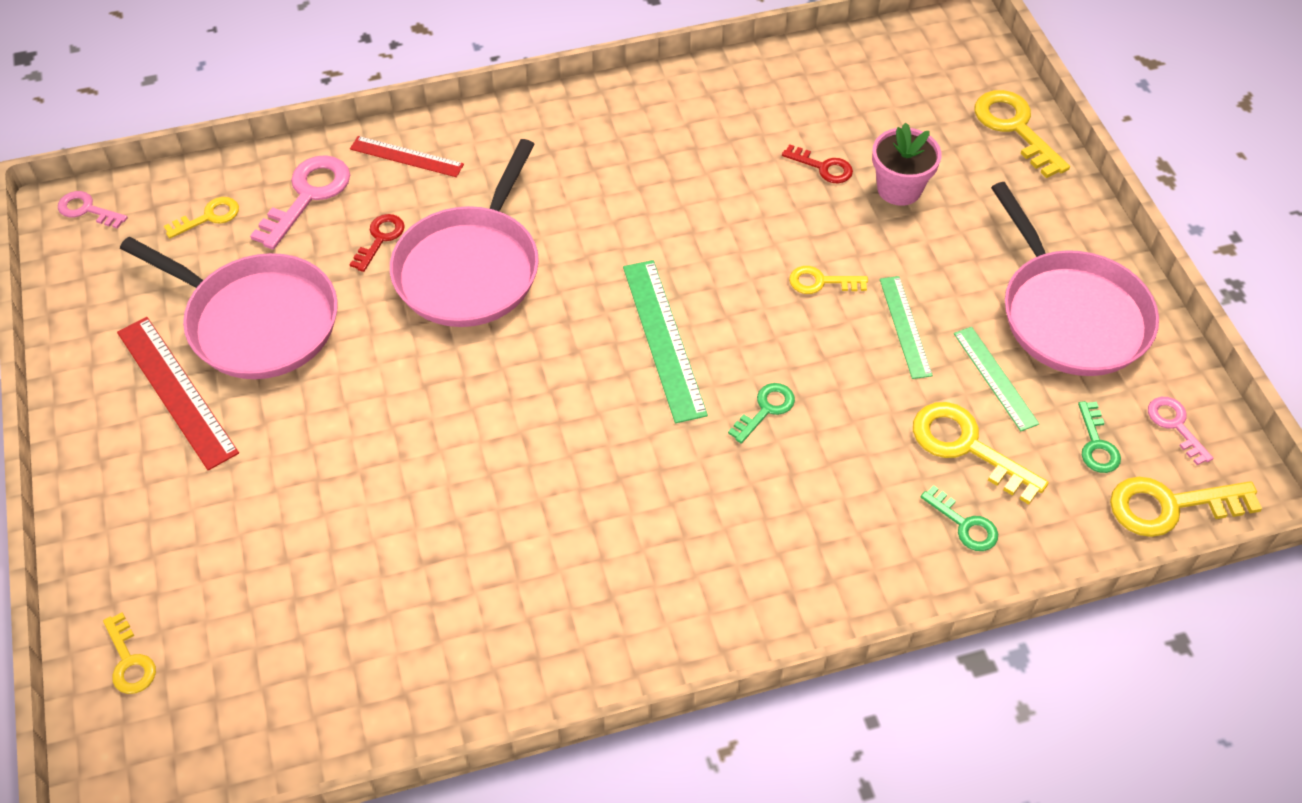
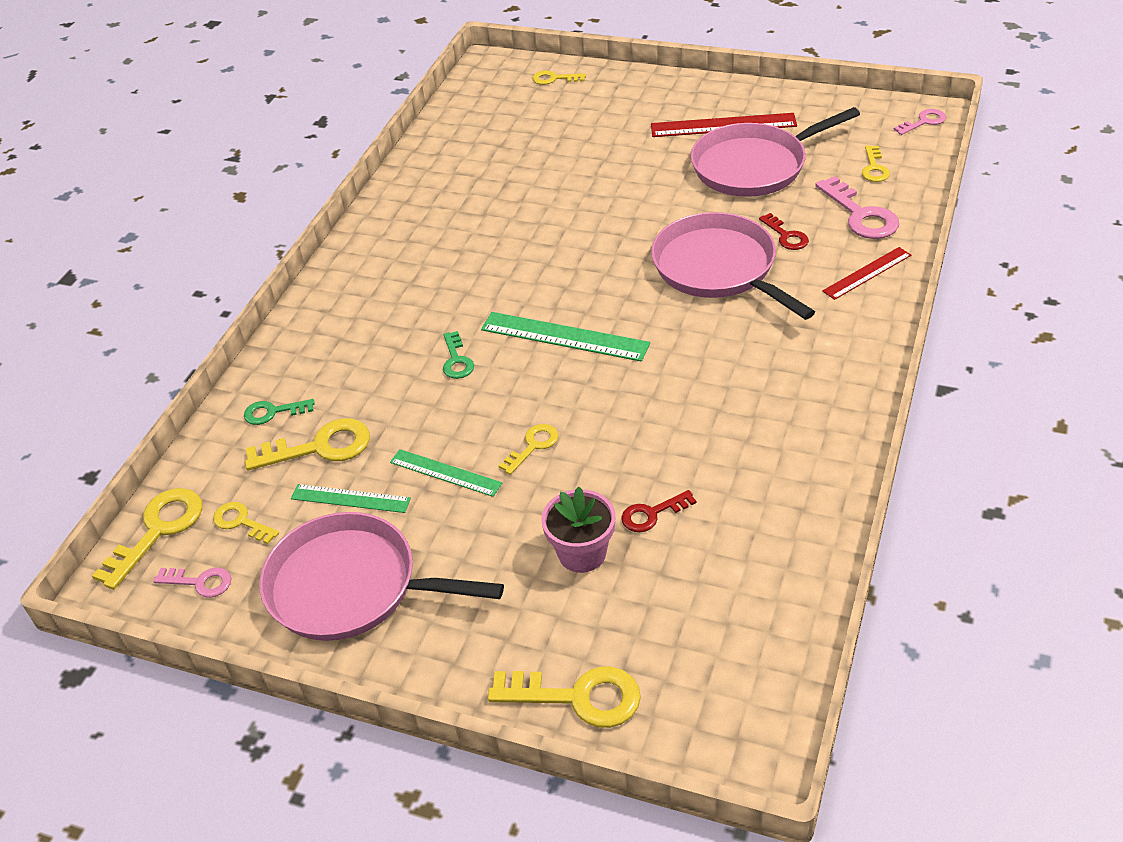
camera: 130 degrees right, 10 degrees down
(1096, 444) = (241, 522): green key -> yellow key

